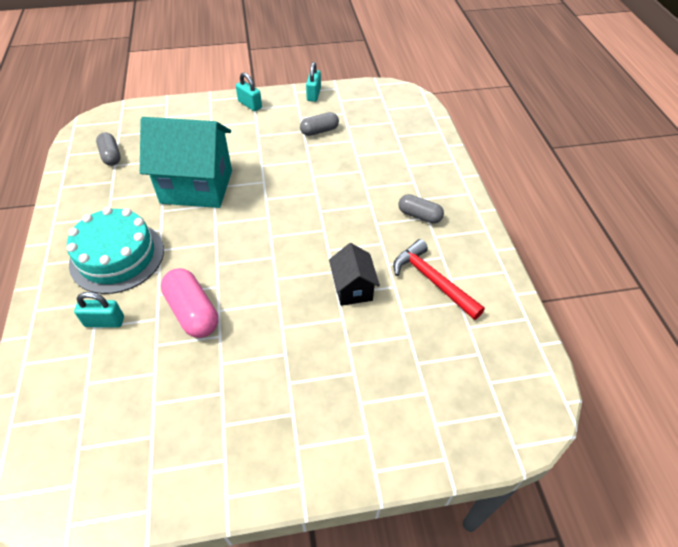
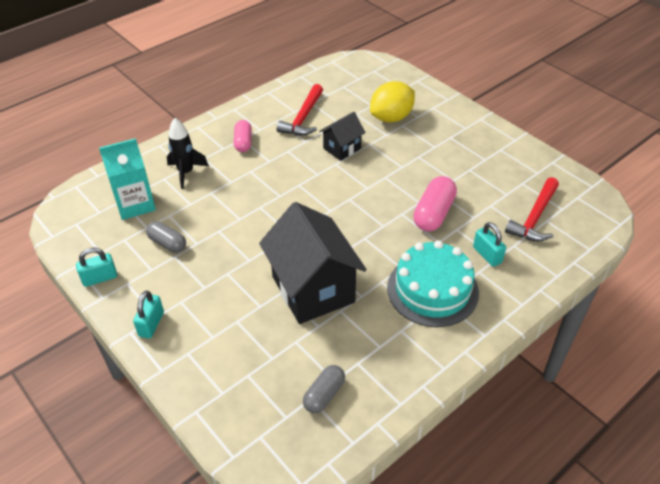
camera: 120 degrees left, 5 degrees down
(97, 404) = (534, 217): none -> red hammer
(196, 186) = (313, 289): turquoise house -> black house
(376, 369) = (391, 117): none -> yellow lemon
(380, 127) = (135, 204): none -> turquoise carton
(400, 164) = (186, 172): none -> black rocket
(419, 215) = (243, 142): grey capsule -> pink capsule

